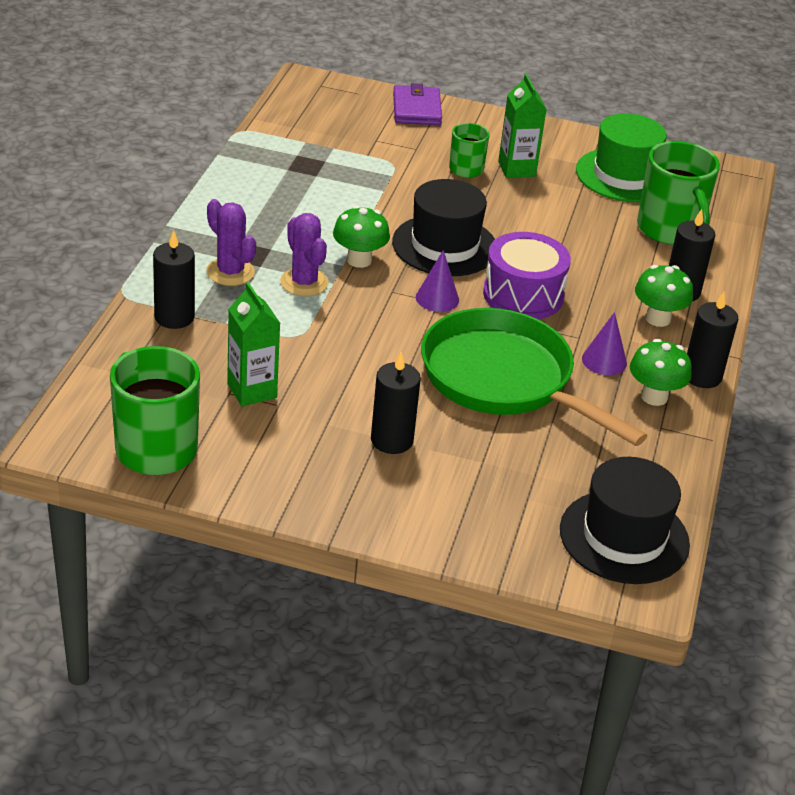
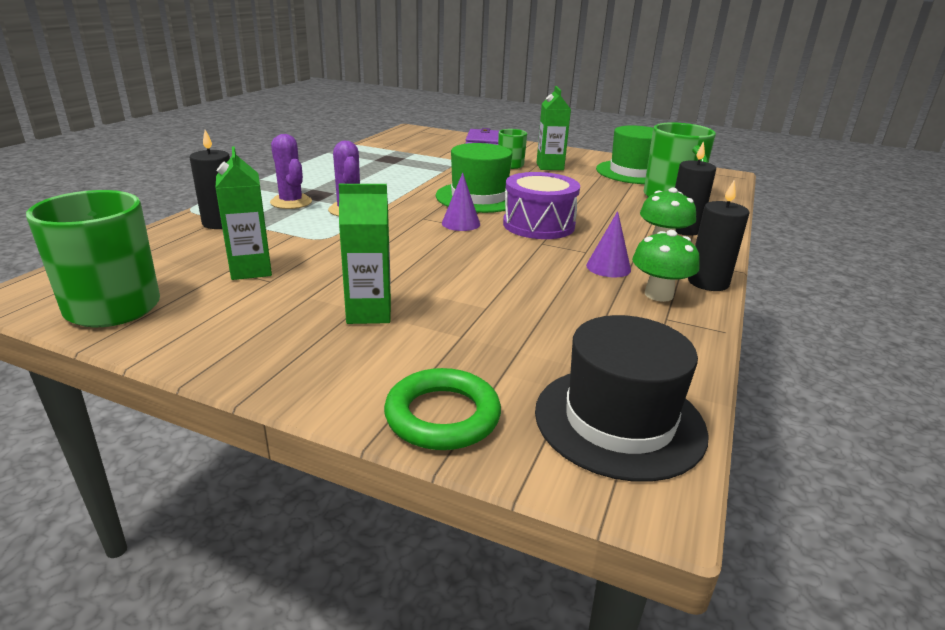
camera: 10 degrees right, 10 degrees down
(359, 260) = (403, 201): green mushroom -> none
(392, 440) = (369, 313): black candle -> green carton
(444, 246) = (479, 197): black hat -> green hat
(490, 542) = (442, 416): none -> green ring
(504, 380) = (505, 275): green pan -> none

